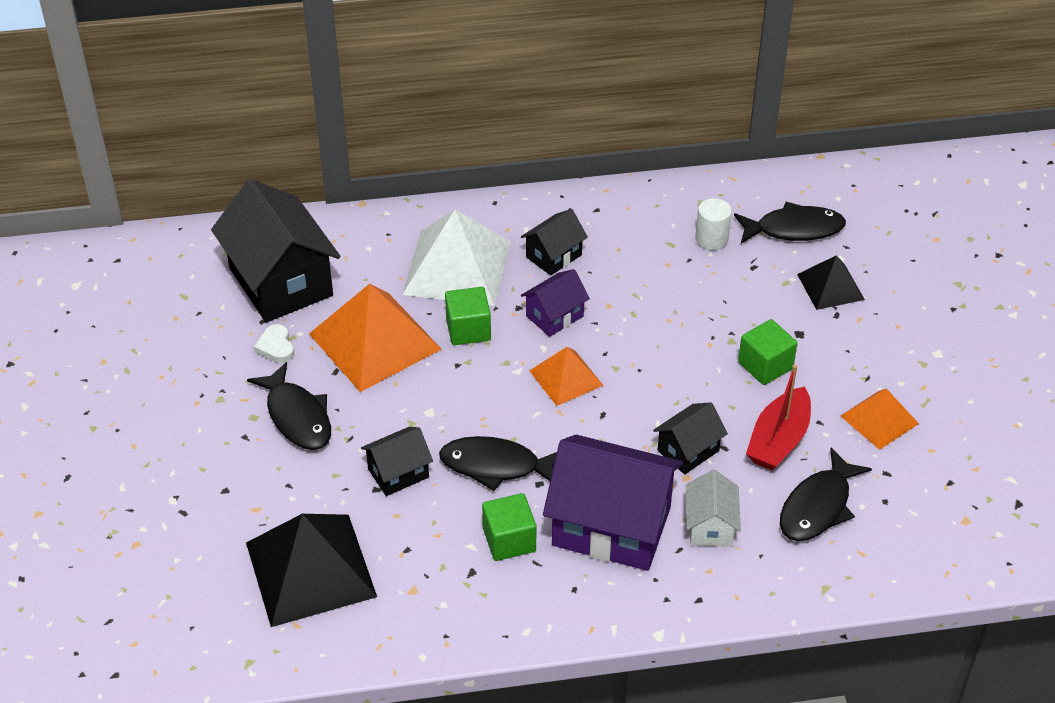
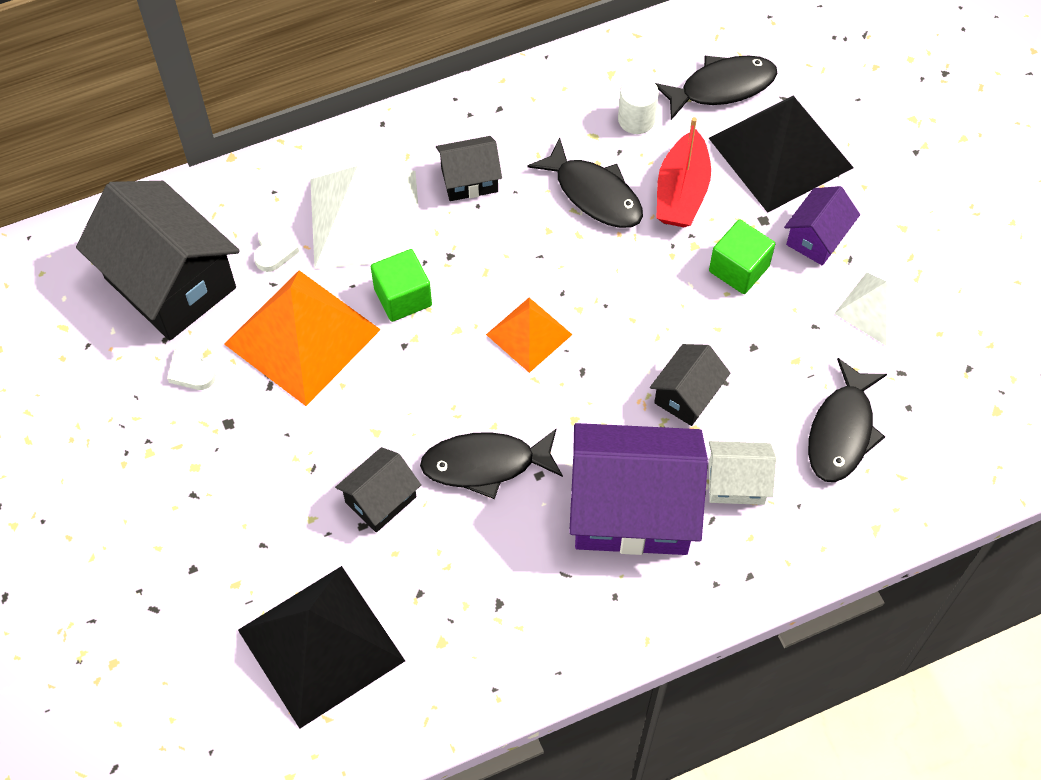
camera: 15 degrees left, 15 degrees up
(297, 417) = (245, 455): black fish -> black fish (594, 194)
(374, 275) = (274, 250): none -> white heart
(509, 540) = (527, 554): green cube -> none
(553, 256) = (469, 180): black house -> black house turned 45 degrees clockwise
(554, 316) = (493, 258): purple house -> purple house (817, 238)
(710, 526) = (736, 483): white house -> white house turned 75 degrees counterclockwise
(778, 440) = (778, 359): red boat -> red boat (681, 192)
(830, 287) = (780, 153): black pyramid -> black pyramid, size x1.81
(879, 419) = (876, 308): orange pyramid -> white pyramid

